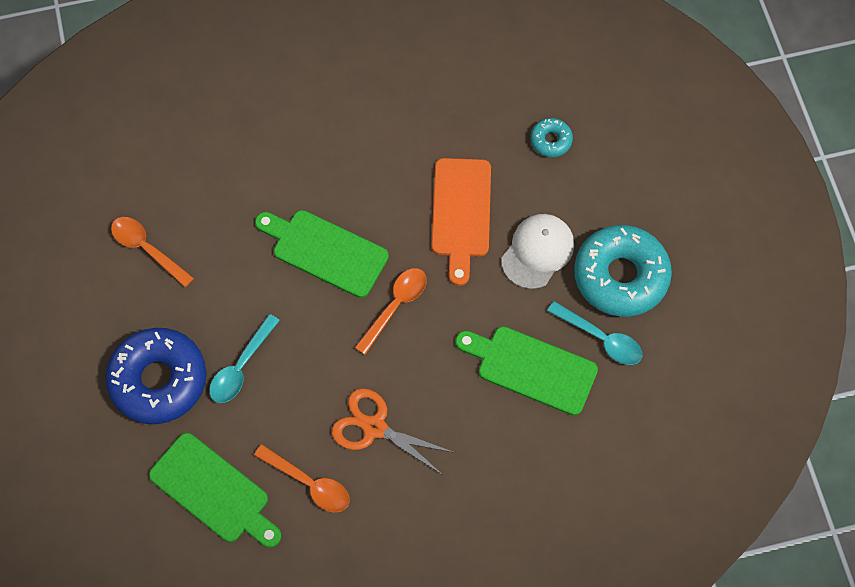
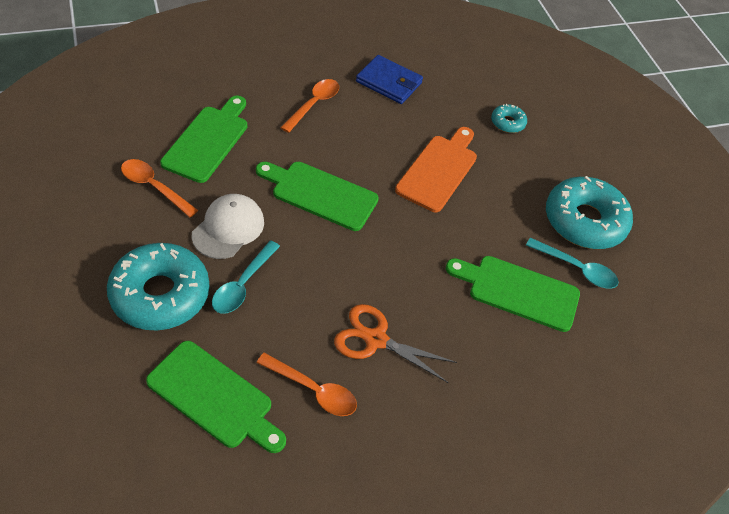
camera: 10 degrees left, 15 degrees down
(158, 380) = (160, 294): blue donut -> turquoise donut
(203, 184) = (208, 141): none -> green cutting board
(395, 306) = (387, 239): orange spoon -> orange spoon (313, 104)
(413, 87) = (389, 82): none -> blue wallet
(461, 213) = (439, 170): orange cutting board -> orange cutting board turned 150 degrees counterclockwise
(537, 251) = (509, 201): white cap -> white cap (228, 228)

